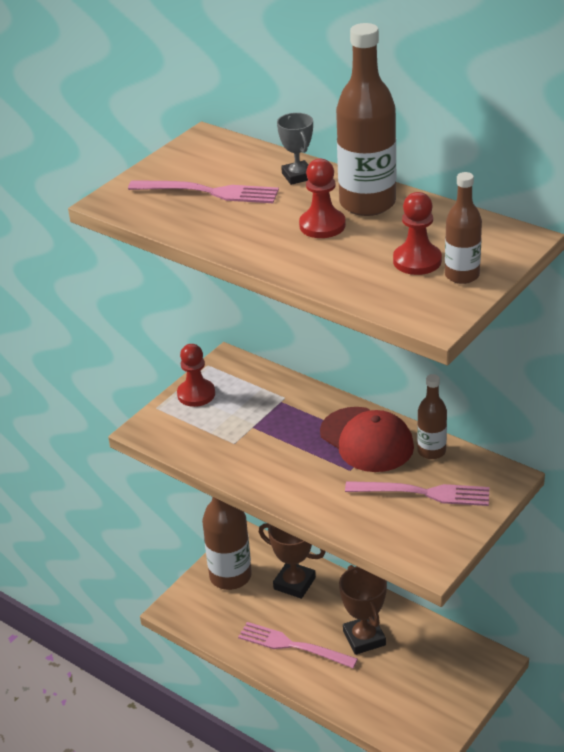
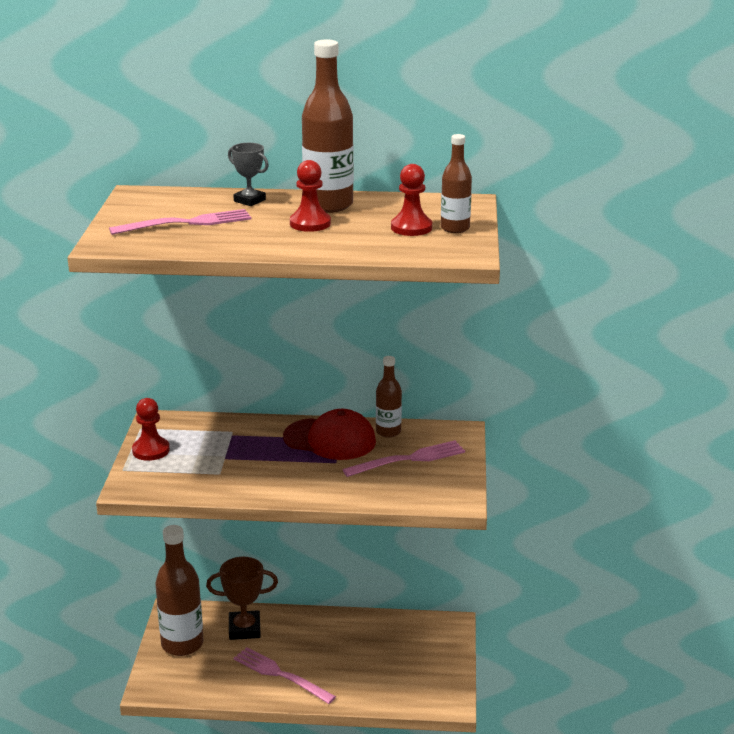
camera: 35 degrees left, 10 degrees down
(292, 645) = (280, 674): pink fork -> pink fork turned 45 degrees clockwise
(364, 638) = (336, 646): brown trophy -> none

